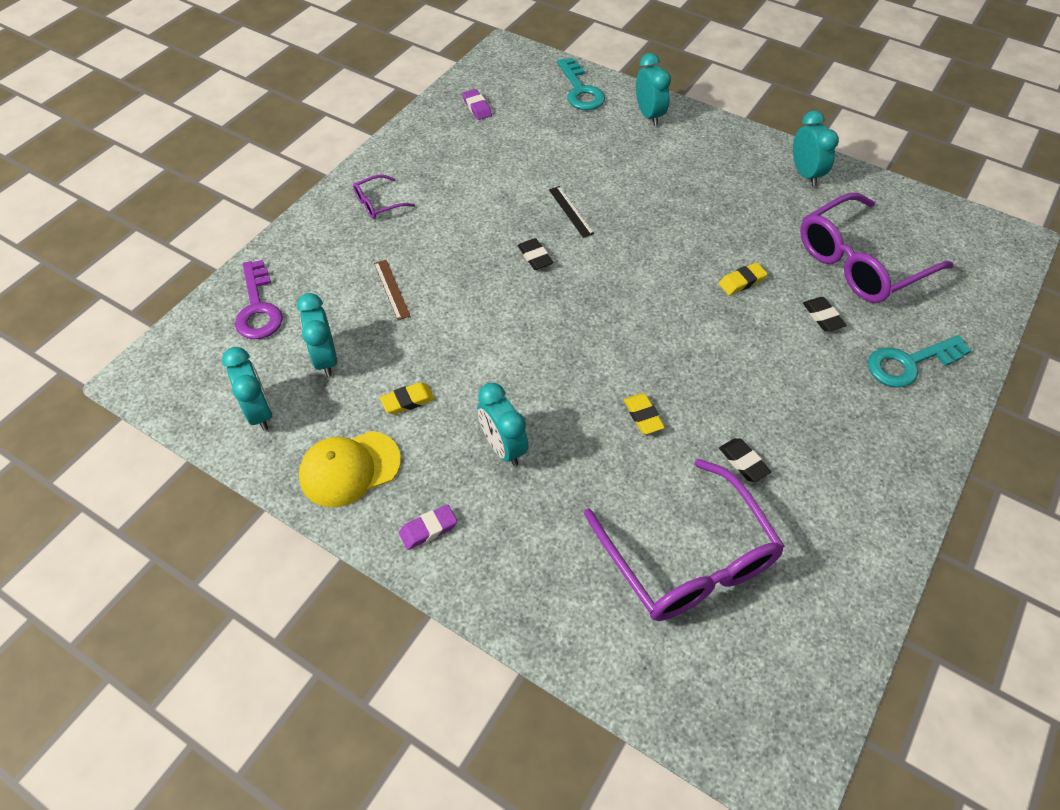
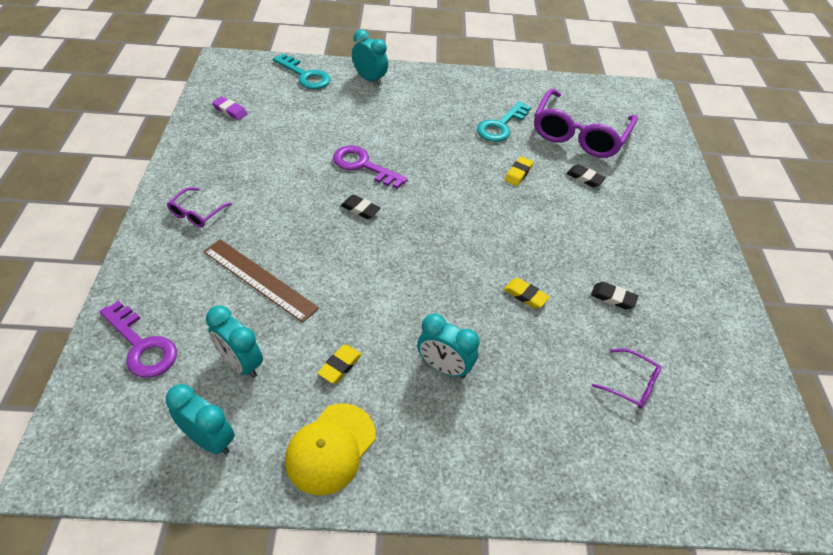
camera: 35 degrees left, 5 degrees down
(391, 289) = (259, 279): brown ruler -> brown ruler, size x1.81
(428, 529) = (434, 464): purple eraser -> none
(571, 211) = (363, 166): black ruler -> purple key
(688, 557) = (631, 384): purple glasses -> purple glasses, size x0.44
(805, 174) = (503, 88): turquoise clock -> none
(909, 363) = (655, 188): turquoise key -> turquoise key (501, 126)

